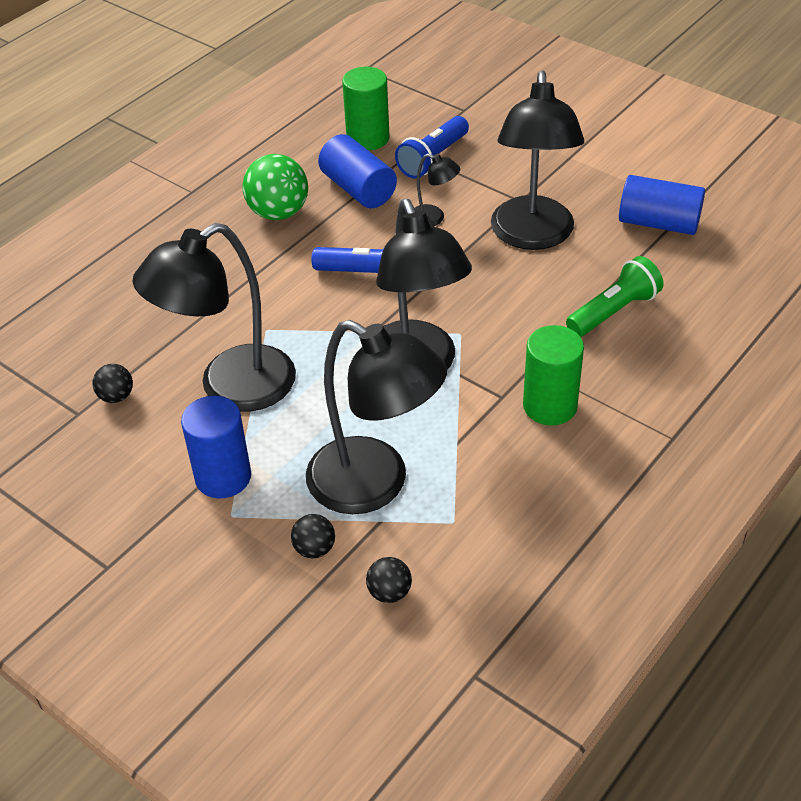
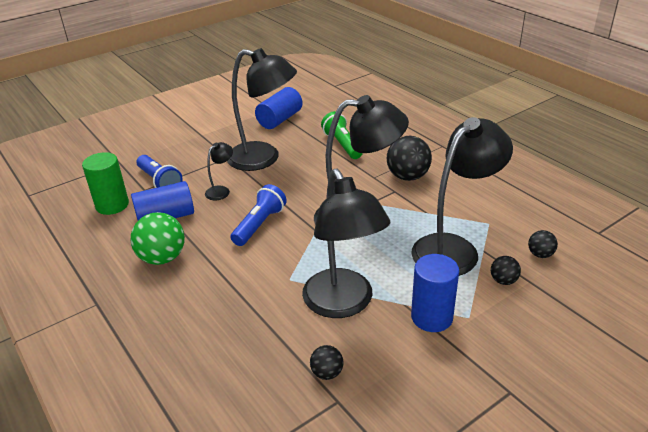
camera: 75 degrees left, 10 degrees down
(550, 406) = (407, 176): green cylinder -> black ball

